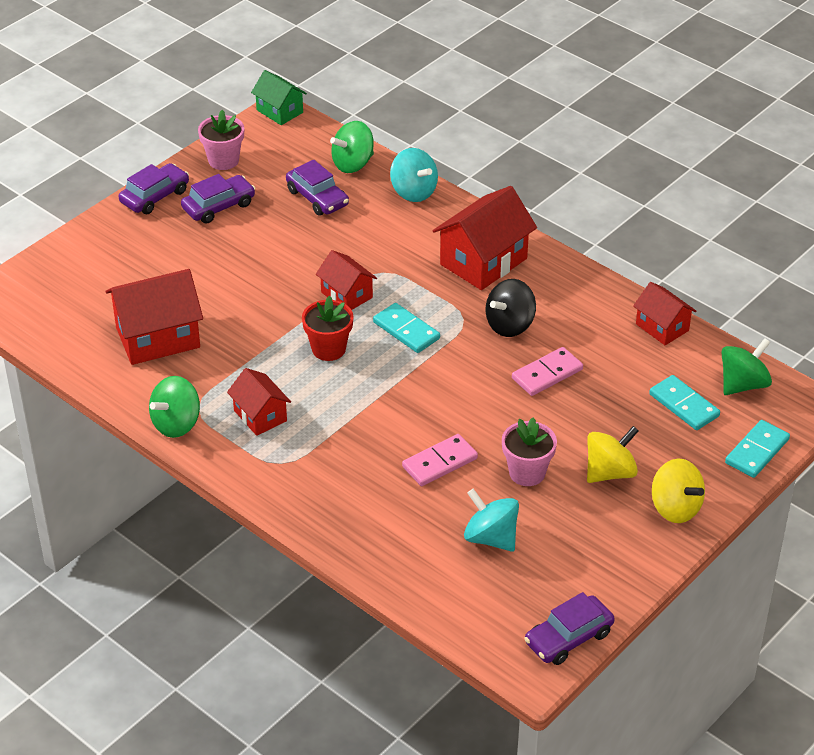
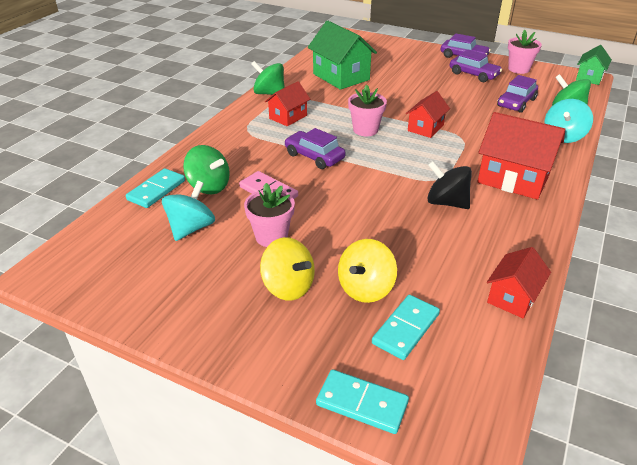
camera: 75 degrees right, 5 degrees down
(158, 337) = (341, 77): red house -> green house
(328, 349) = (365, 130): red flower pot -> pink flower pot
(406, 330) = (405, 156): turquoise domino -> turquoise domino (156, 190)
(547, 374) = (398, 231): pink domino -> none
(568, 638) = (76, 288): purple car -> purple car (314, 156)
(675, 508) = (252, 341): yellow spinning top -> yellow spinning top (365, 288)
(743, 384) = (466, 377): green spinning top -> green spinning top (209, 186)

